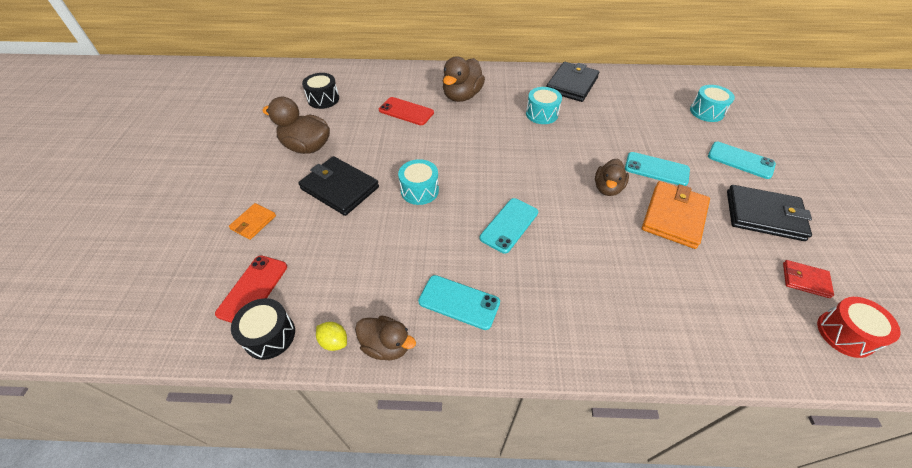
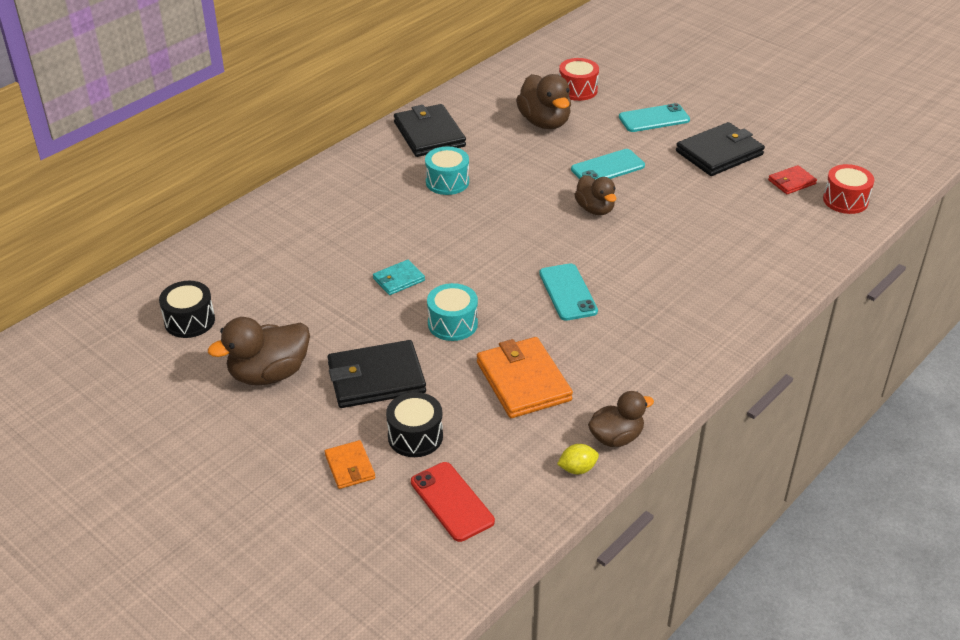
camera: 50 degrees left, 10 degrees down
(269, 335) = (525, 510): black drum -> black drum (415, 436)
(406, 111) = (310, 268): red phone -> none
(434, 146) = (398, 279): none -> turquoise wallet
(459, 302) = (618, 371): turquoise phone -> none
(462, 96) = (341, 215): brown duck -> brown duck (544, 122)
(674, 216) = (667, 197): orange wallet -> orange wallet (523, 381)
(706, 112) = (577, 90): turquoise drum -> red drum

